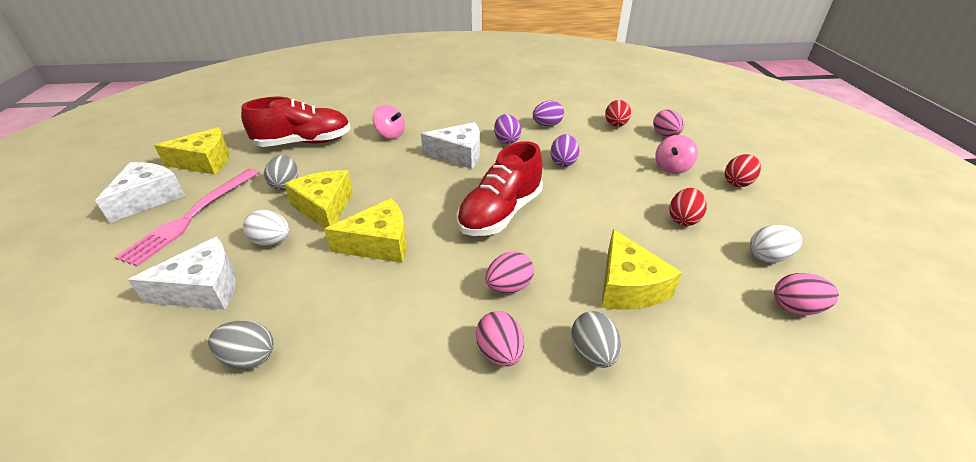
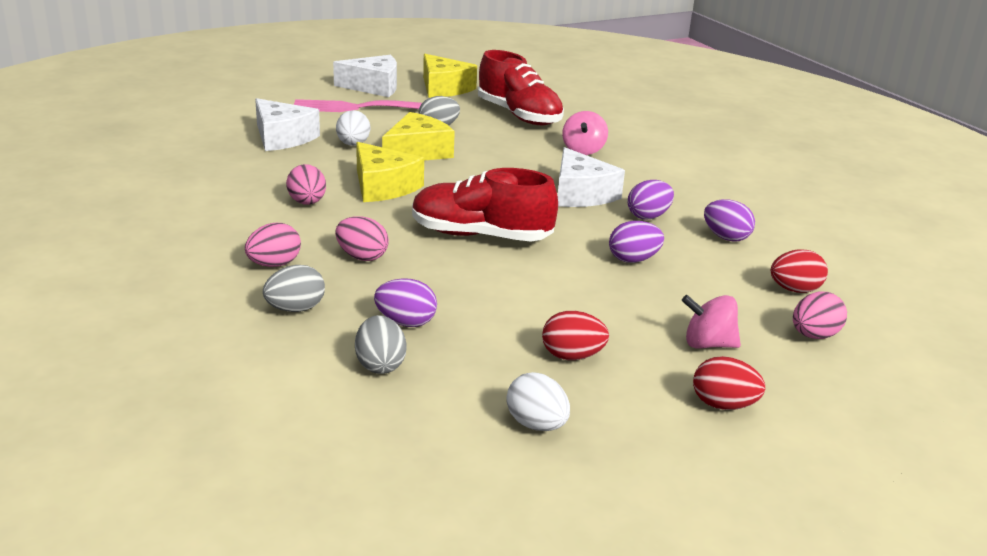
camera: 65 degrees right, 10 degrees down
(249, 358) = (223, 172): grey egg -> grey egg (380, 365)
(628, 286) = (406, 322): yellow cheese -> purple egg
(796, 308) = (439, 440): pink egg -> pink egg (307, 203)

